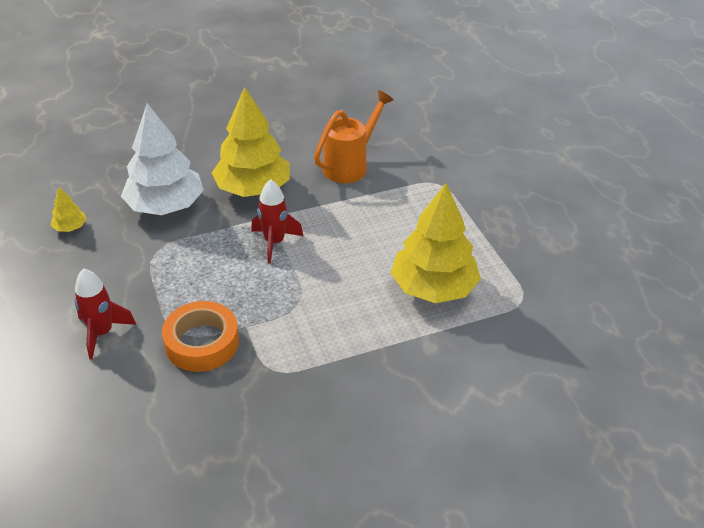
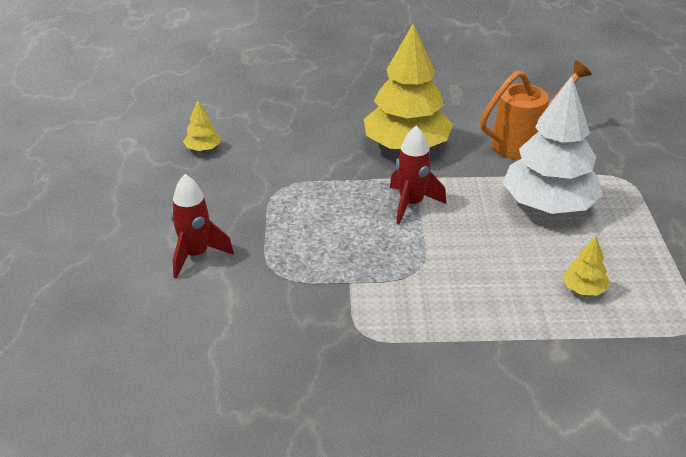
camera: 20 degrees right, 5 degrees down
(165, 206) = (306, 146): white tree -> white tree (548, 205)
(202, 343) = (295, 288): orange tape -> none
(433, 288) = (583, 289): yellow tree -> yellow tree, size x0.42

